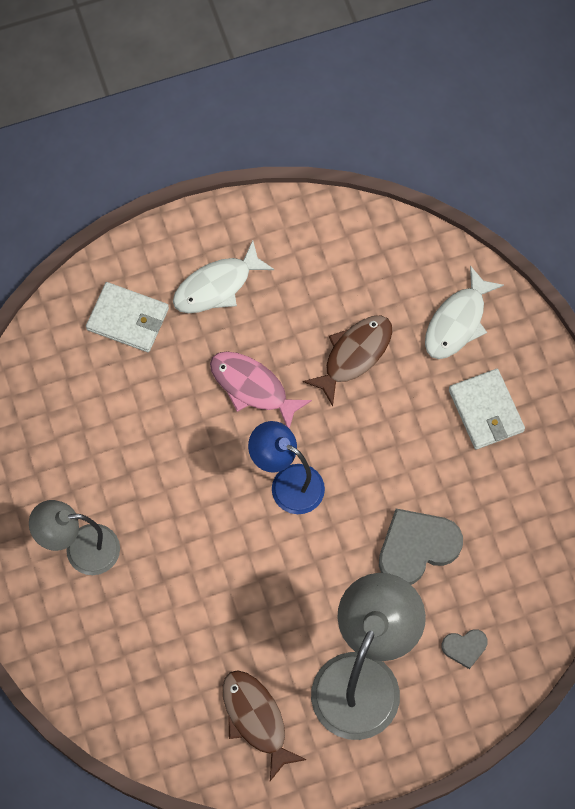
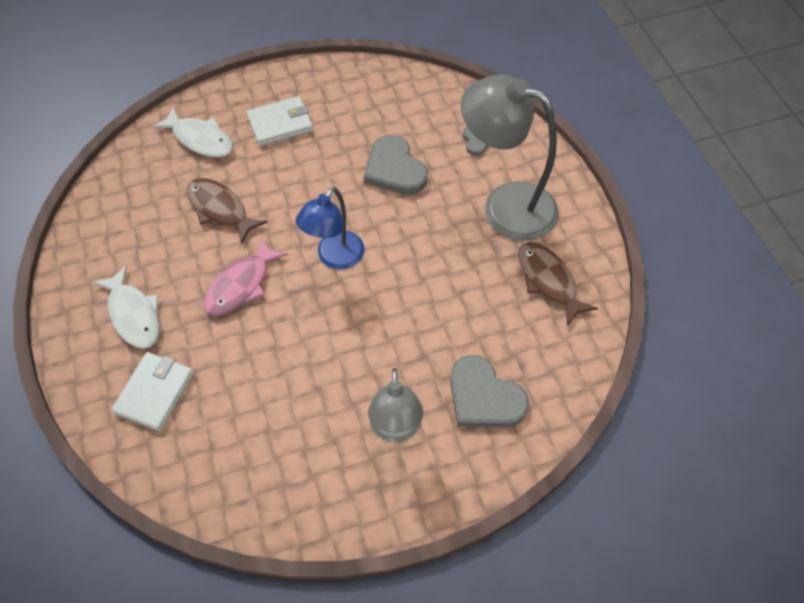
camera: 90 degrees left, 10 degrees down
(113, 639) = (484, 397): none -> grey heart
(256, 719) = (548, 281): brown fish -> brown fish turned 90 degrees clockwise

